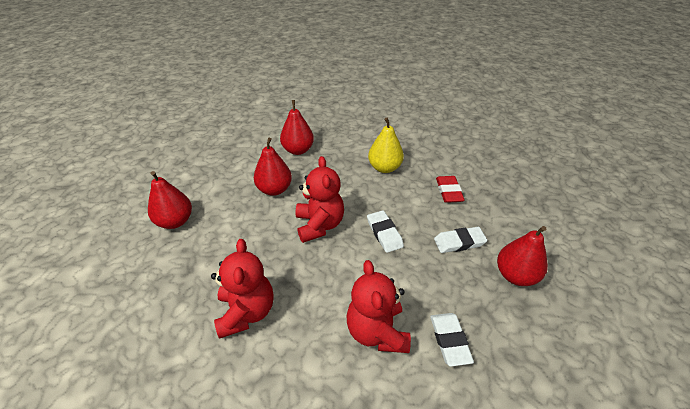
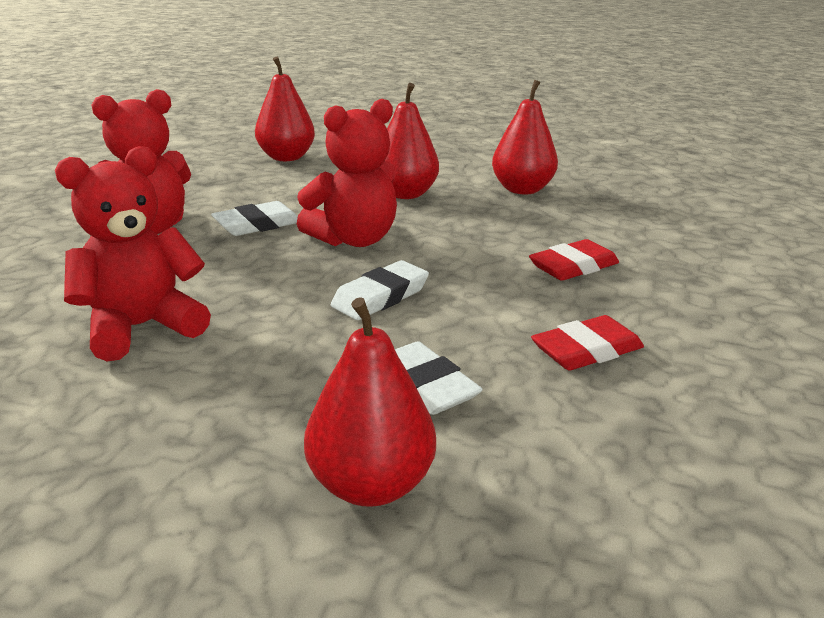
camera: 65 degrees right, 15 degrees down
(384, 168) = (573, 266): yellow pear -> red eraser
(449, 340) = (140, 406): white eraser -> white eraser (257, 225)

